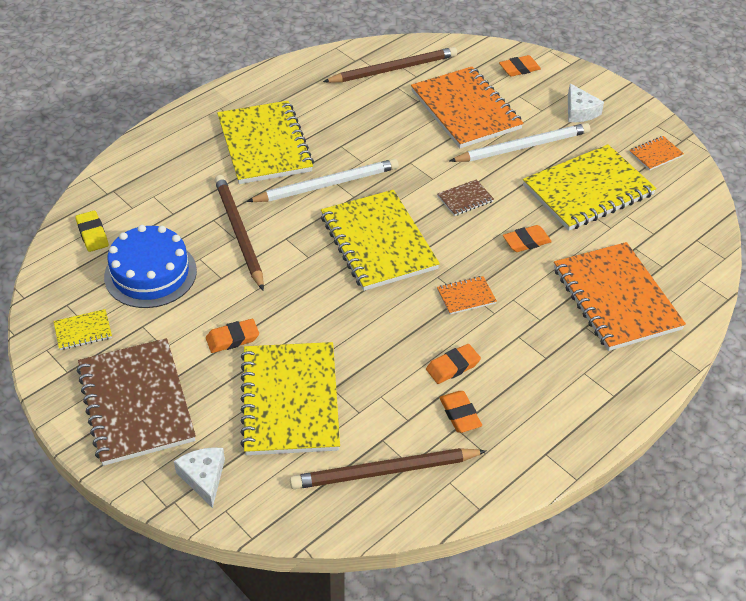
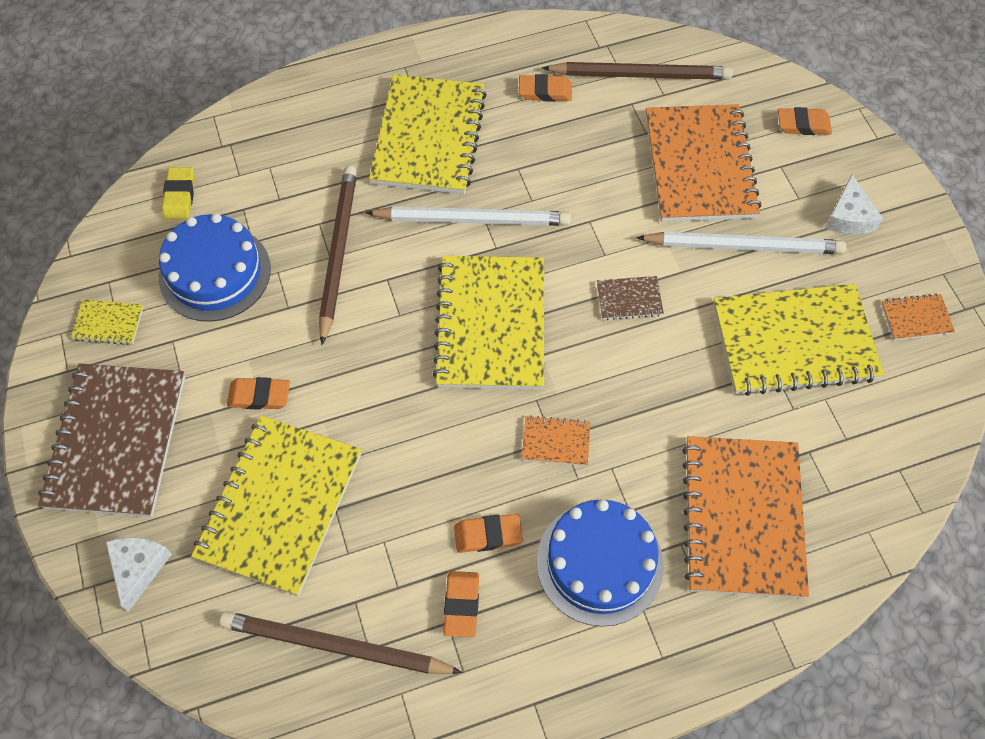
camera: 25 degrees right, 15 degrees up
(526, 241) = (673, 390): orange eraser -> orange eraser (545, 91)
(539, 356) = (599, 563): none -> blue cake

